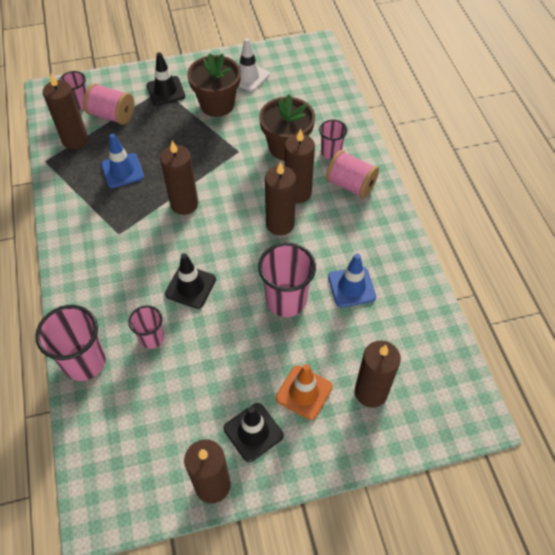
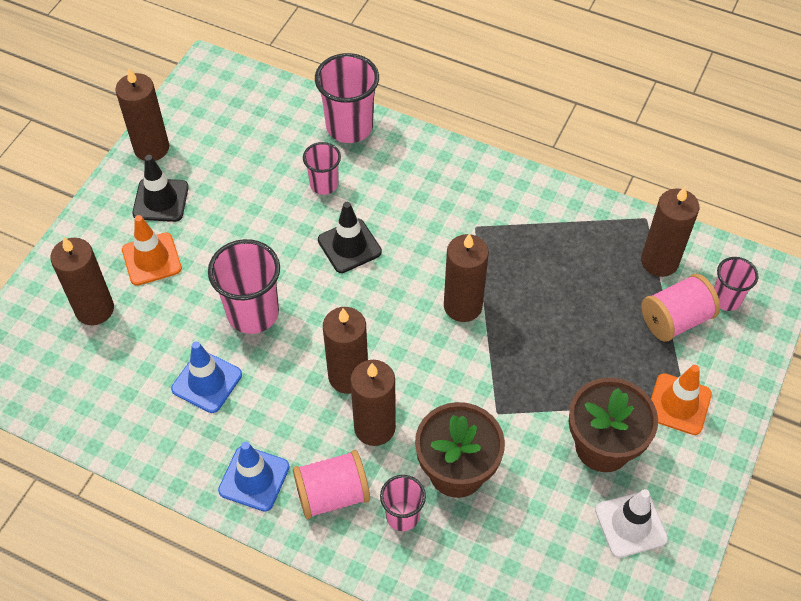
camera: 130 degrees right, 0 degrees up
(122, 171) = (567, 278): blue traffic cone -> blue traffic cone (254, 478)
(166, 91) = (678, 404): black traffic cone -> orange traffic cone

